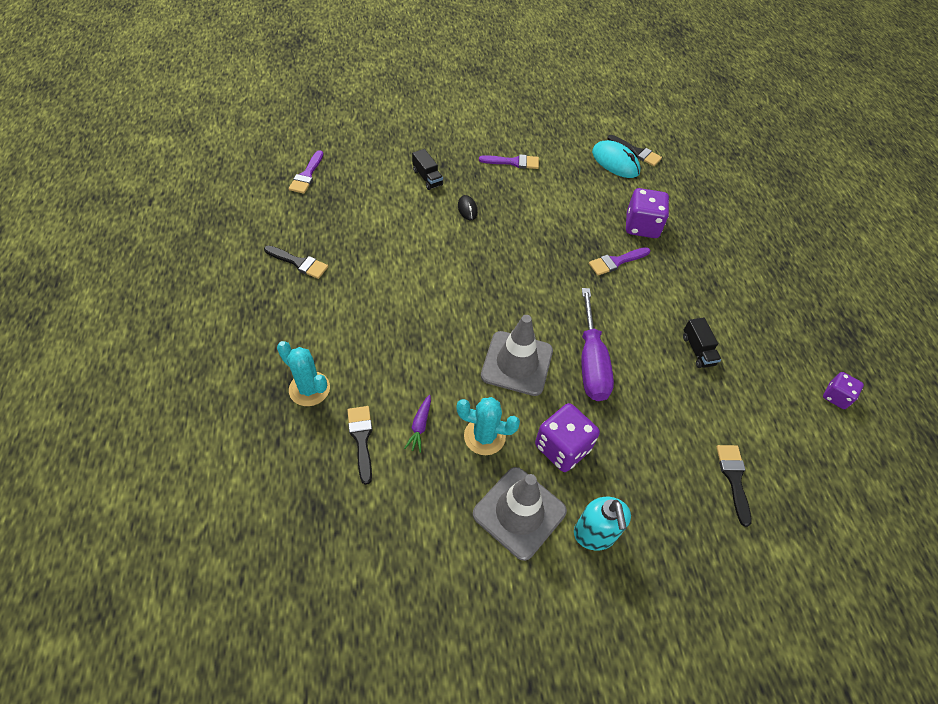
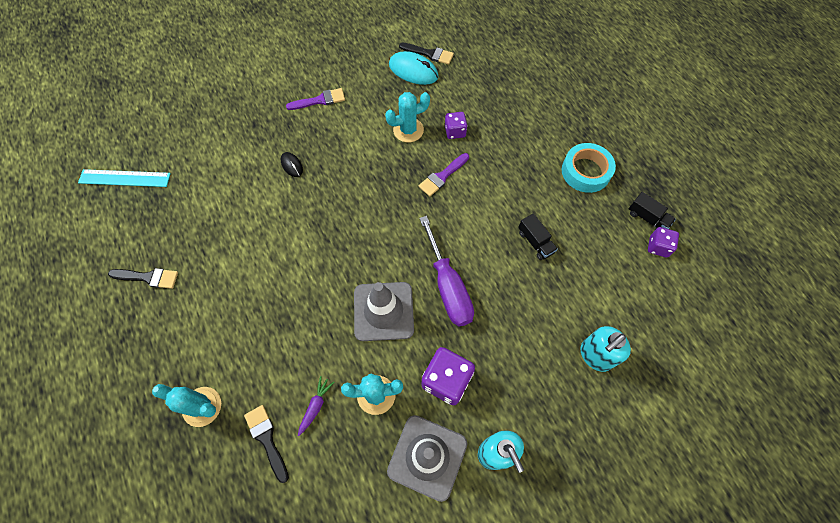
camera: 15 degrees left, 10 degrees up
(307, 175) = (124, 178): purple brush -> turquoise ruler
(420, 426) = (315, 406): purple carrot -> purple carrot turned 150 degrees counterclockwise
(427, 178) = (243, 143): black truck -> black truck (647, 218)
(594, 211) = (408, 130): none -> turquoise cactus
(642, 226) = (455, 131): purple dice -> purple dice, size x0.59
(733, 478) = (595, 355): black brush -> turquoise soap dispenser
(773, 302) = (585, 171): none -> turquoise tape

